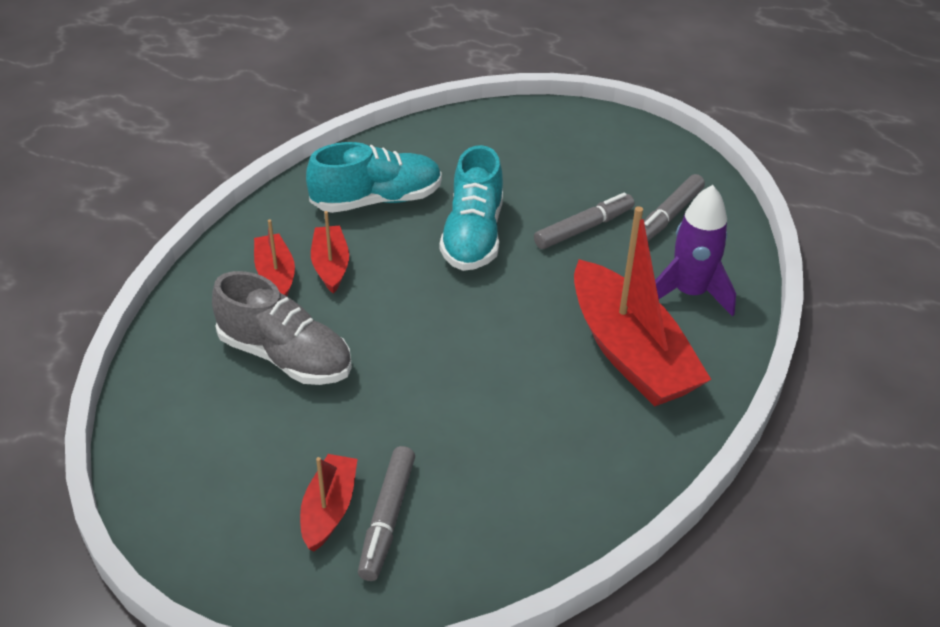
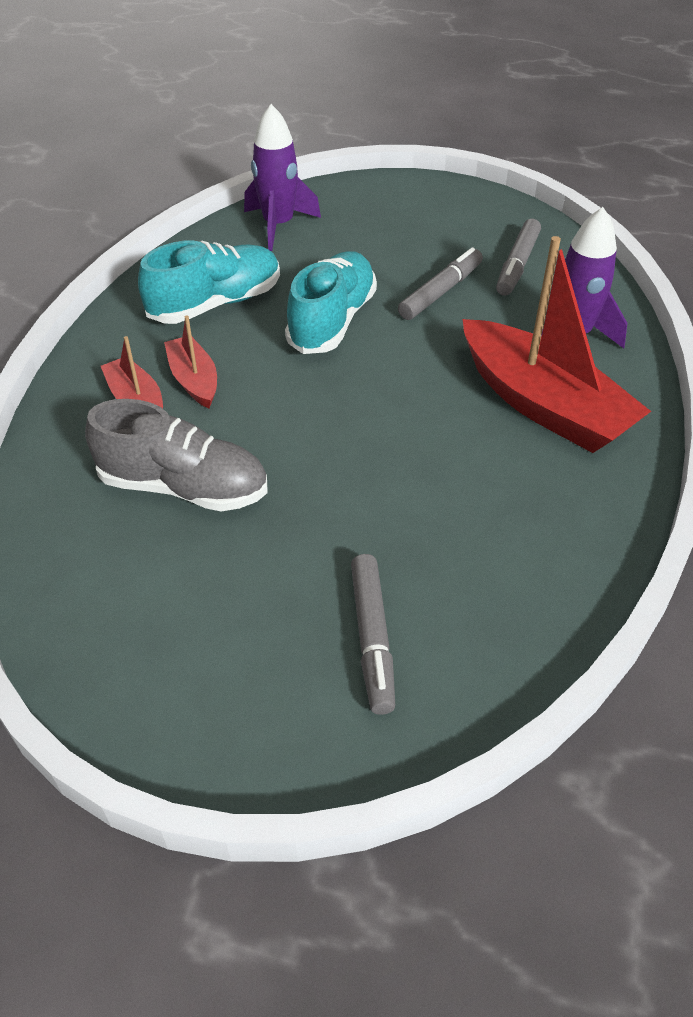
camera: 15 degrees left, 5 degrees up
(329, 509) = (303, 644): red boat -> none
(462, 137) = (278, 226): none -> purple rocket
(473, 236) = (332, 321): turquoise shoe -> turquoise shoe turned 150 degrees counterclockwise

